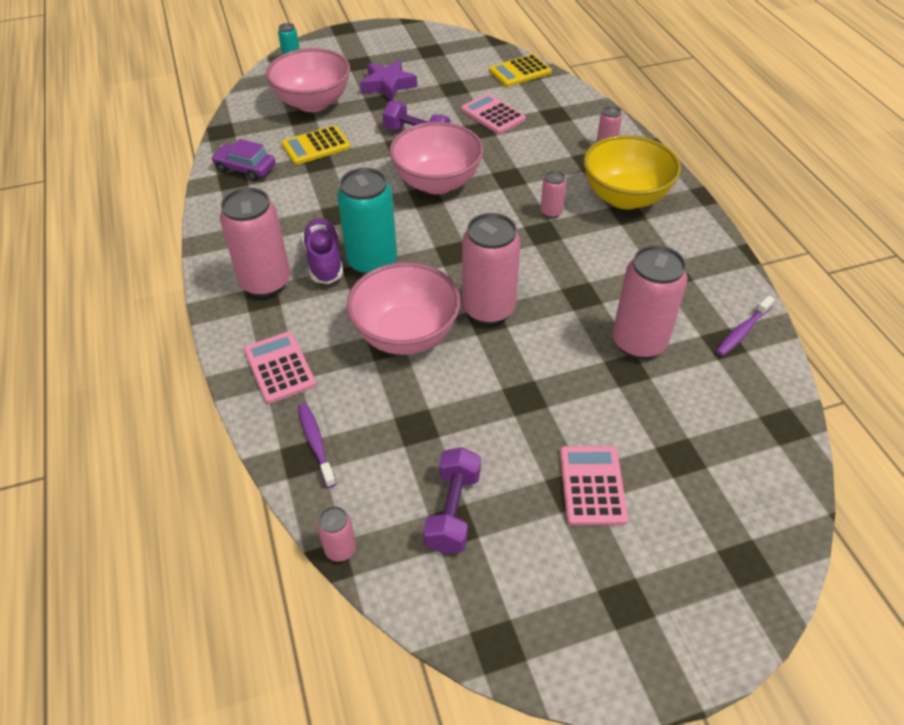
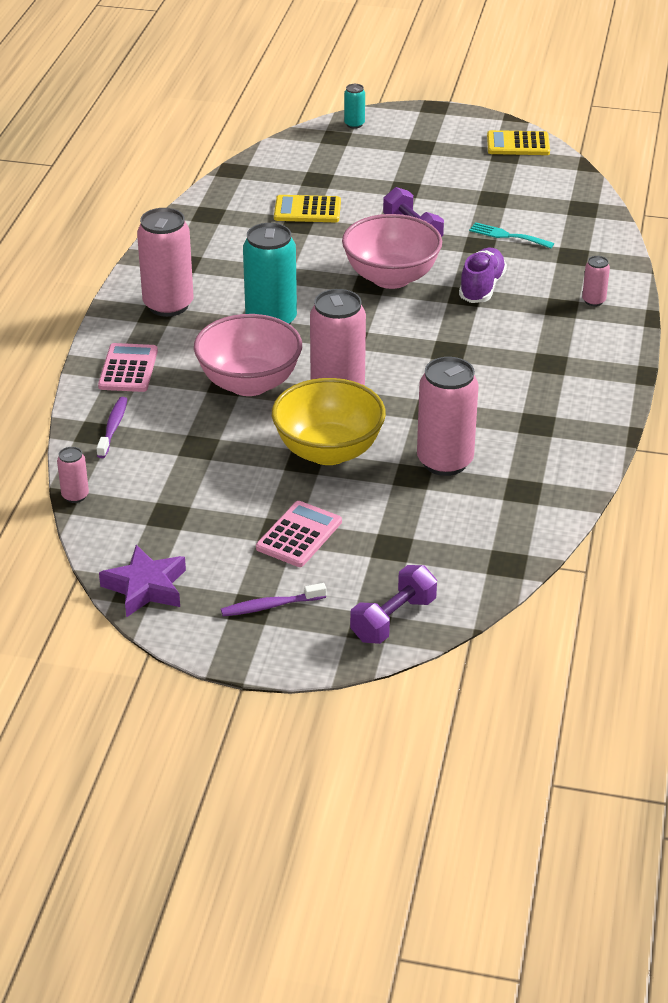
camera: 30 degrees right, 10 degrees down
(245, 169) = (227, 209): purple car -> none
(313, 103) = (339, 170): pink bowl -> none
(324, 260) = (231, 306): purple shoe -> purple shoe (481, 287)
(388, 85) = (428, 176): purple star -> purple star (146, 587)
(453, 511) = (176, 507): purple dumbbell -> purple dumbbell (393, 619)
(492, 115) = (507, 236): pink calculator -> turquoise fork
(520, 71) = (580, 204): yellow calculator -> yellow calculator (518, 144)
(551, 212) = (474, 338): pink can -> none
(625, 197) = (562, 350): yellow bowl -> yellow bowl (328, 451)
(742, 331) = (550, 489): purple toothbrush -> purple toothbrush (270, 606)

